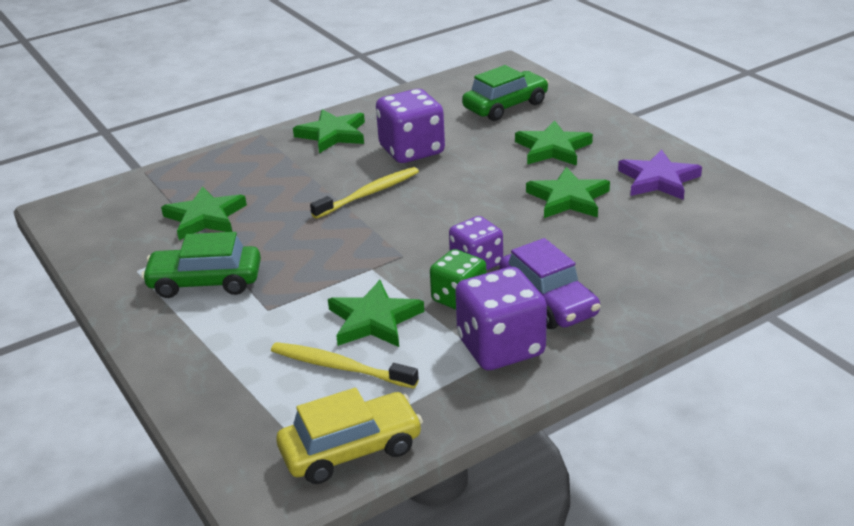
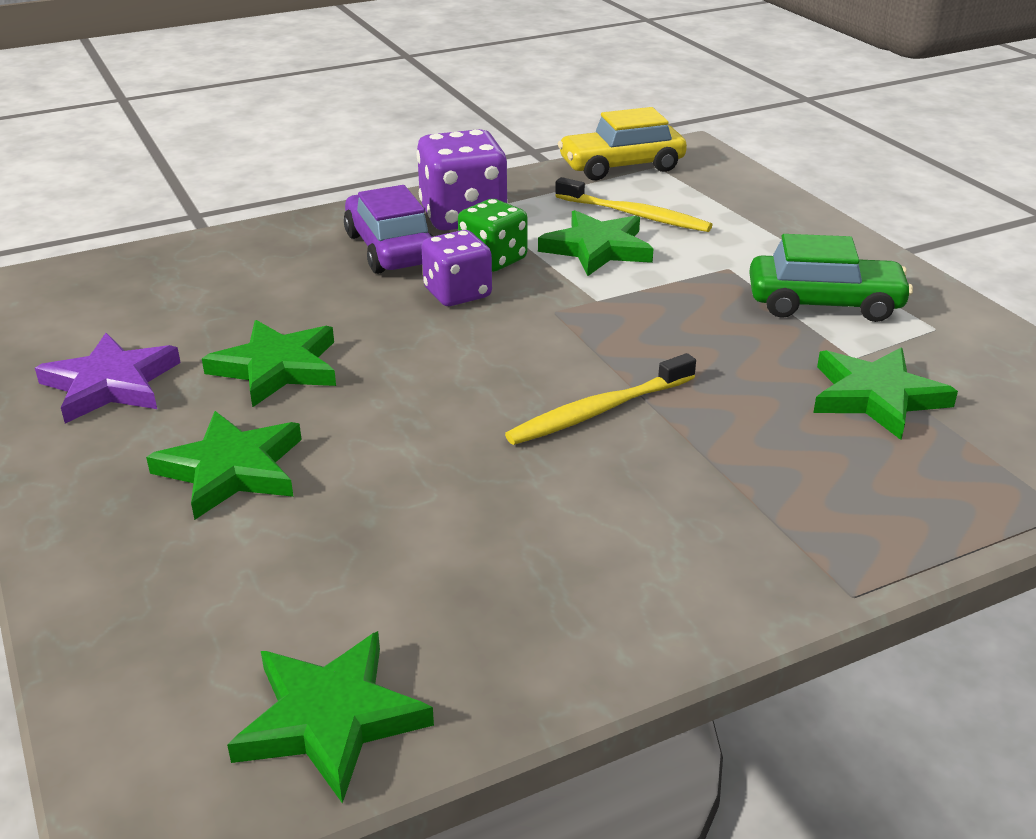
camera: 175 degrees left, 0 degrees up
(332, 134) = (678, 569): green star -> green star (330, 718)
(412, 150) = (507, 499): purple dice -> none
(505, 106) = (252, 613): green car -> none

